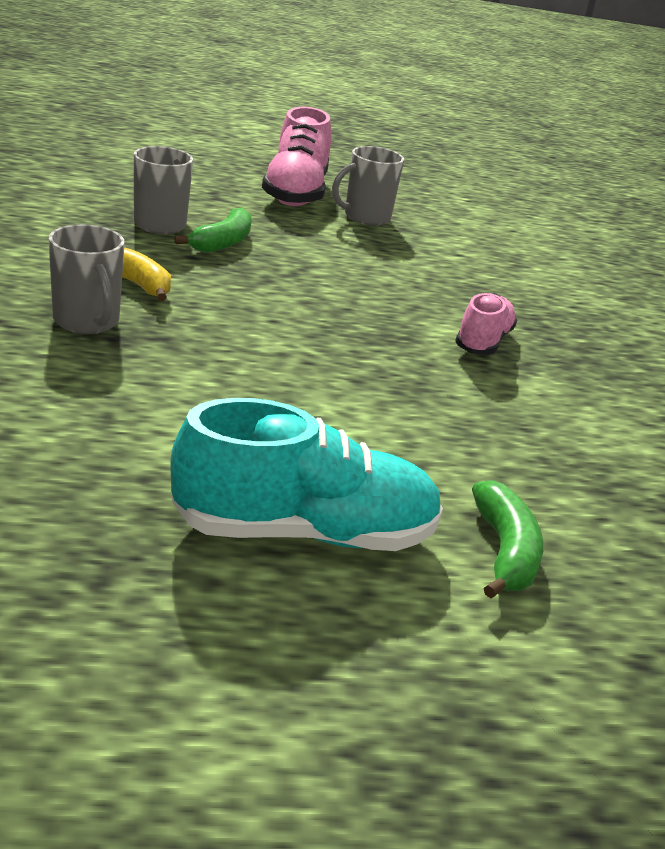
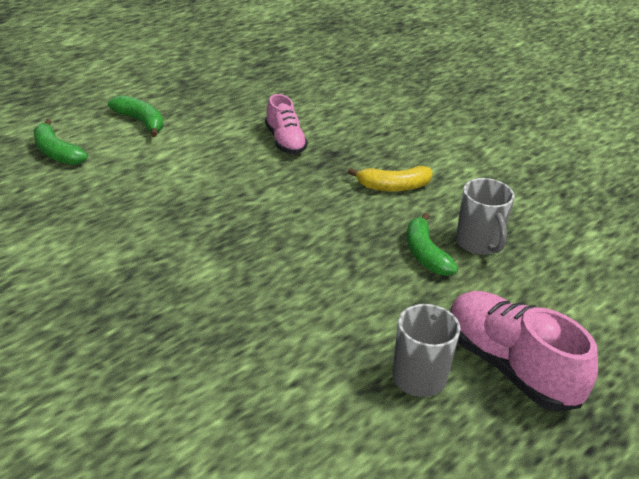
camera: 140 degrees right, 5 degrees up
(87, 322) = (359, 153): grey mug -> none
(304, 532) = (140, 121): turquoise shoe -> green banana
(483, 341) = (173, 276): pink shoe -> pink shoe (285, 141)

